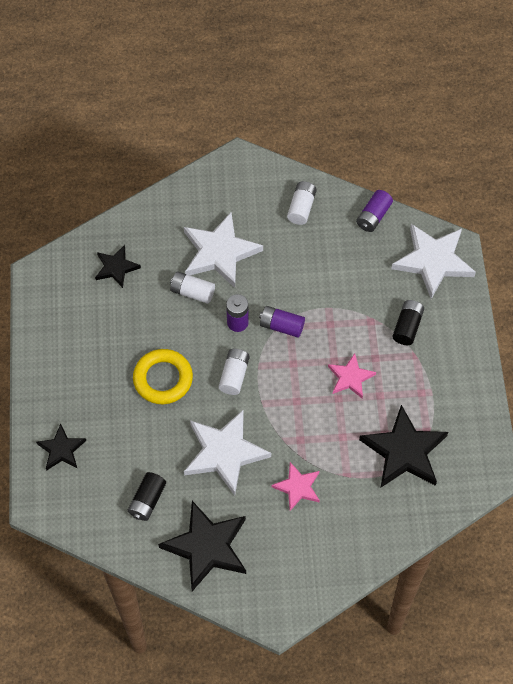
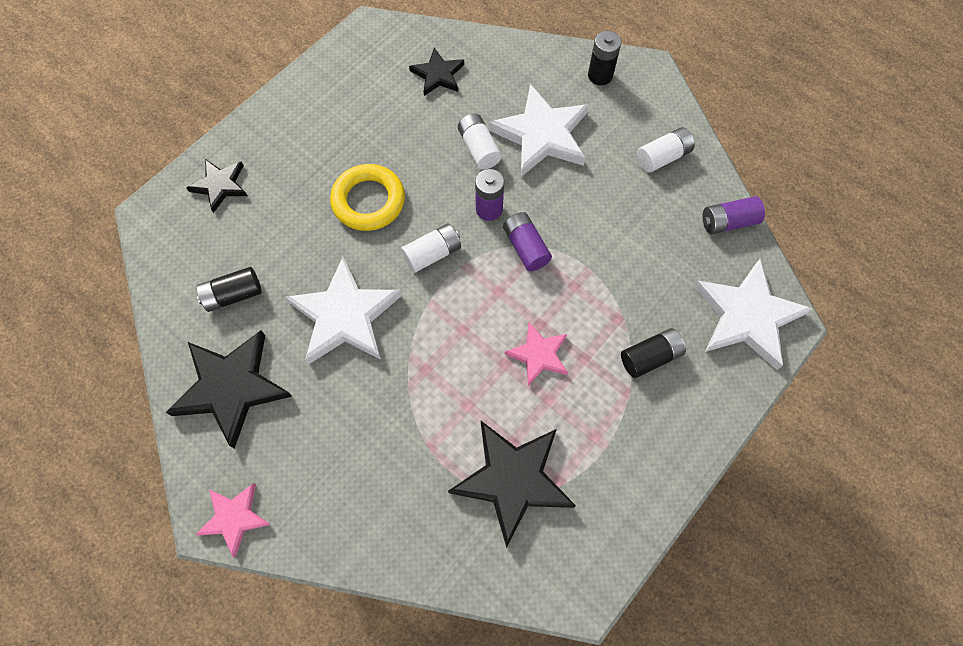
camera: 45 degrees right, 5 degrees up
(214, 186) = (600, 75): none -> black battery
(297, 487) = (372, 413): pink star -> pink star (234, 518)

